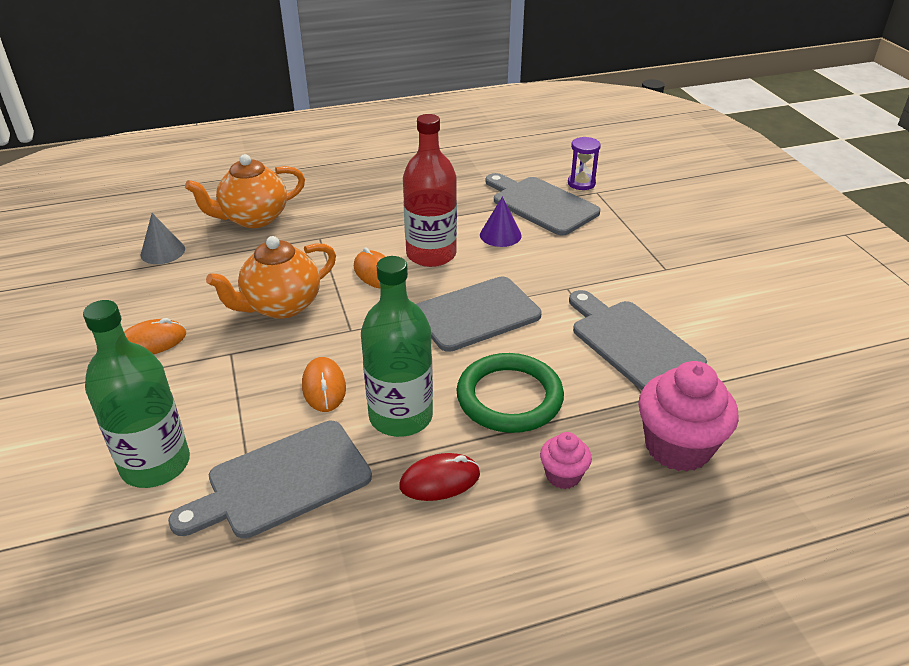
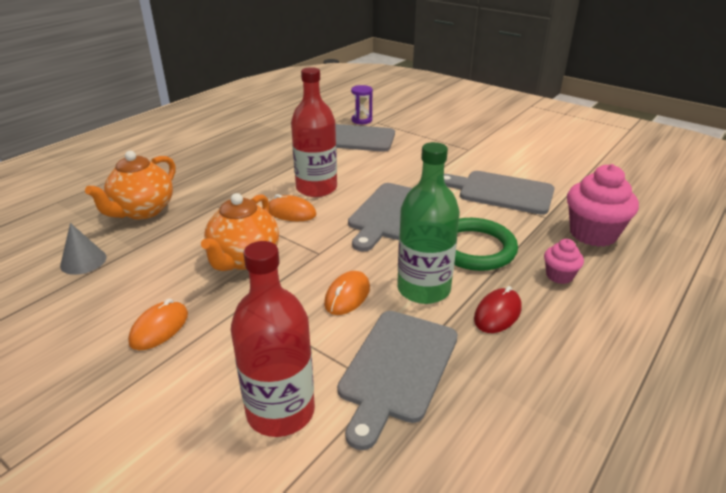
camera: 35 degrees left, 5 degrees down
(155, 464) = (280, 411): green bottle -> red bottle
(324, 387) = (347, 296): orange mouse -> orange mouse turned 75 degrees clockwise
(500, 235) = (348, 162): purple cone -> none

